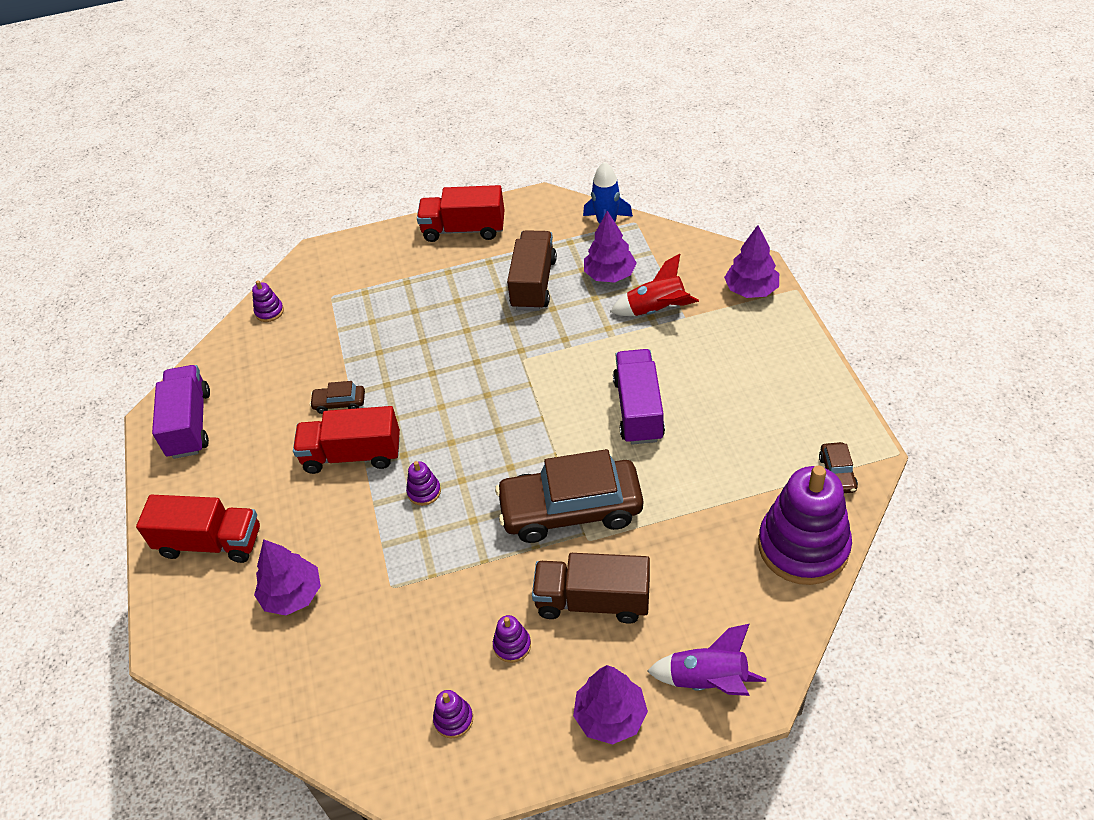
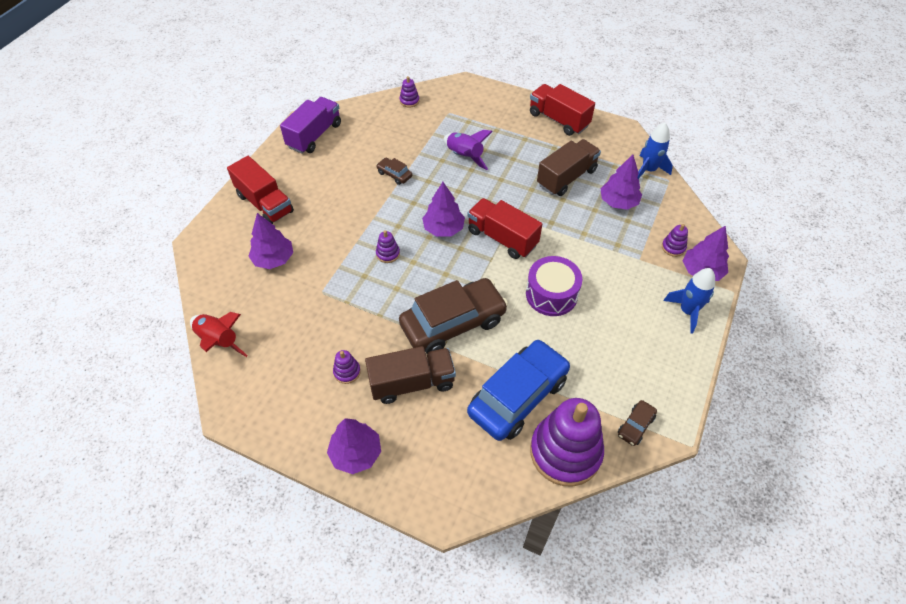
camera: 35 degrees right, 5 degrees up
(352, 455) = (373, 207): red truck -> red truck (502, 238)
(453, 719) = (280, 386): purple stacking toy -> purple stacking toy (673, 247)
(458, 422) = (443, 228): none -> purple tree
(571, 510) = (453, 323): brown car -> brown car turned 120 degrees clockwise
(592, 601) = (412, 383): brown truck -> brown truck turned 120 degrees clockwise
(638, 409) = (551, 294): purple truck -> purple drum
(656, 310) = (625, 242): red rocket -> red rocket (219, 341)
(708, 530) = (518, 396): none -> blue car
(708, 681) = (427, 480): purple rocket -> purple rocket (464, 156)
(776, 335) = (687, 311): none -> blue rocket

